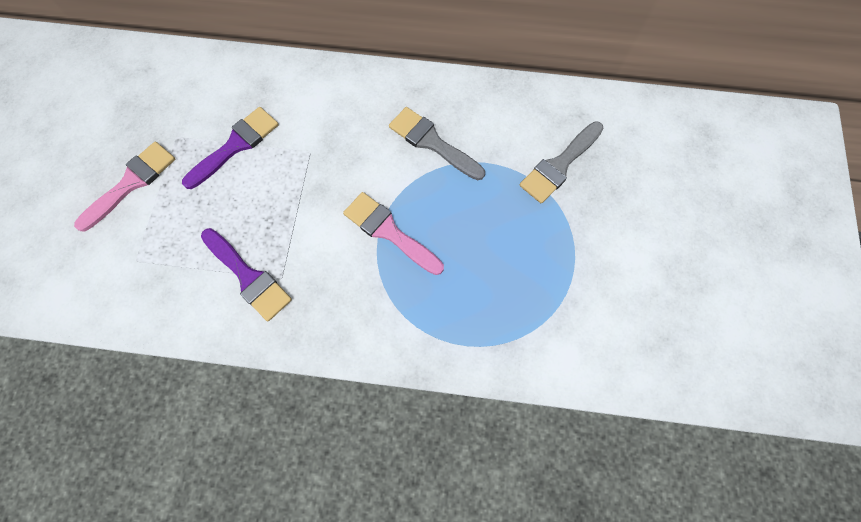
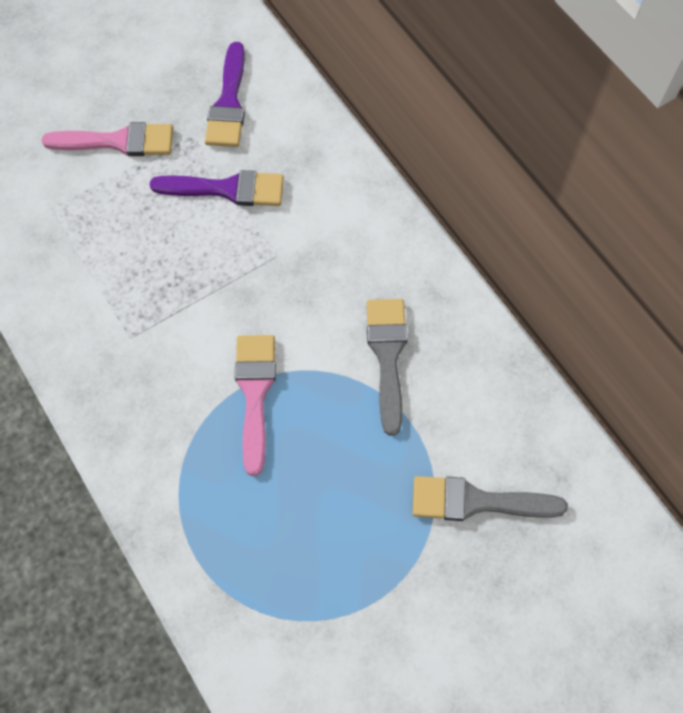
camera: 50 degrees right, 5 degrees down
(249, 277) = (109, 310): purple brush -> purple brush (228, 103)

